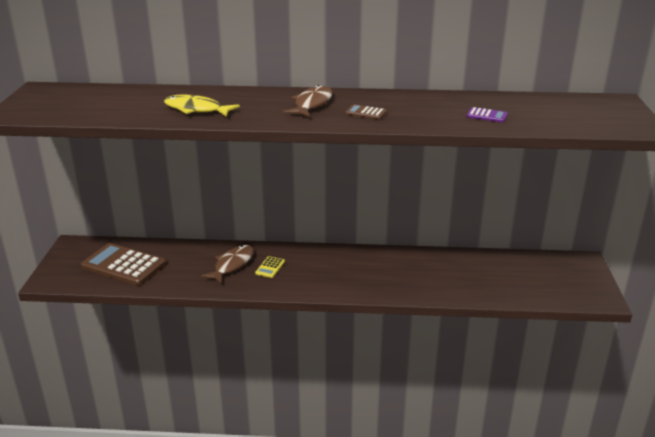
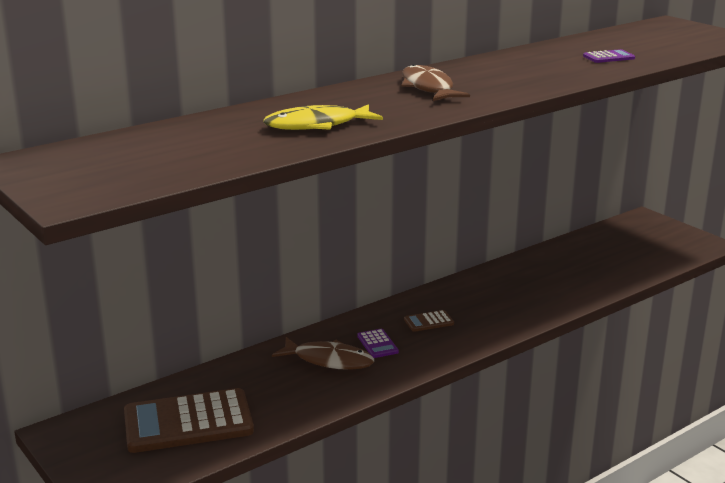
camera: 40 degrees left, 5 degrees down
(232, 265) = (329, 360): brown fish -> brown fish turned 120 degrees clockwise
(270, 267) = (377, 344): yellow calculator -> purple calculator
(365, 112) = (502, 81): brown calculator -> brown calculator (428, 321)

